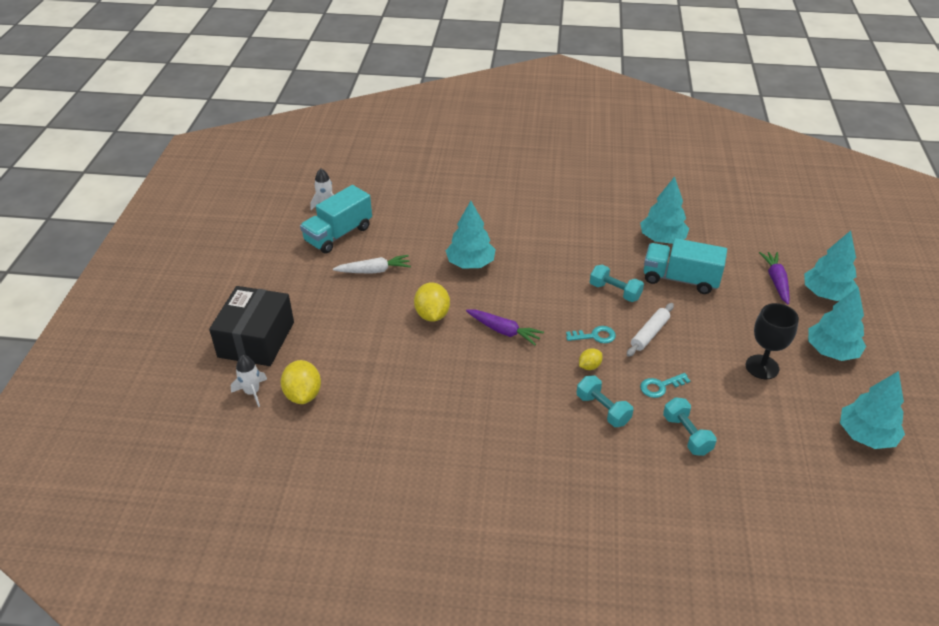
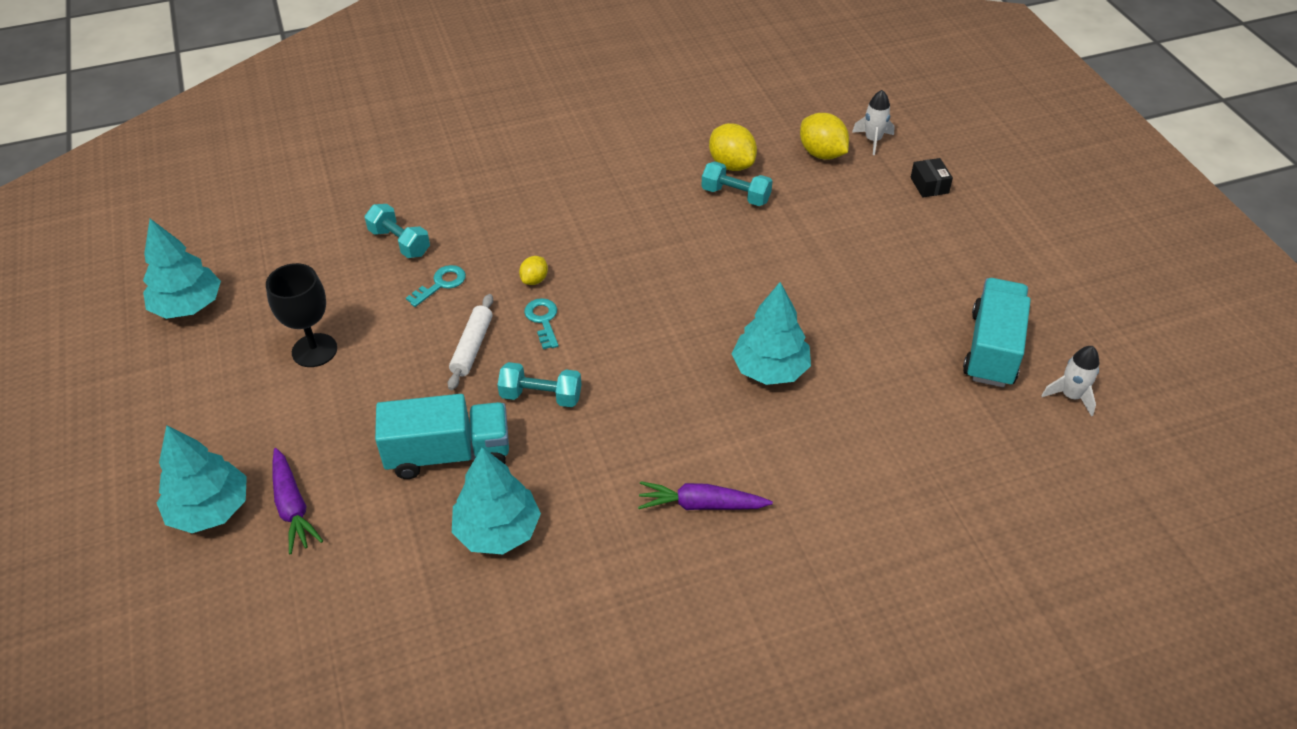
camera: 155 degrees right, 5 degrees up
(256, 339) = (929, 185): black box -> black box, size x0.41
(374, 271) = (887, 311): white carrot -> none
(432, 315) = (762, 278): yellow lemon -> yellow lemon (731, 165)
(504, 331) = (660, 288): purple carrot -> purple carrot (701, 505)
(595, 336) = (543, 320): turquoise key -> turquoise key turned 105 degrees clockwise
(603, 409) = (500, 238): turquoise dumbbell -> turquoise dumbbell (735, 195)
(831, 351) = (215, 406): turquoise tree -> none

